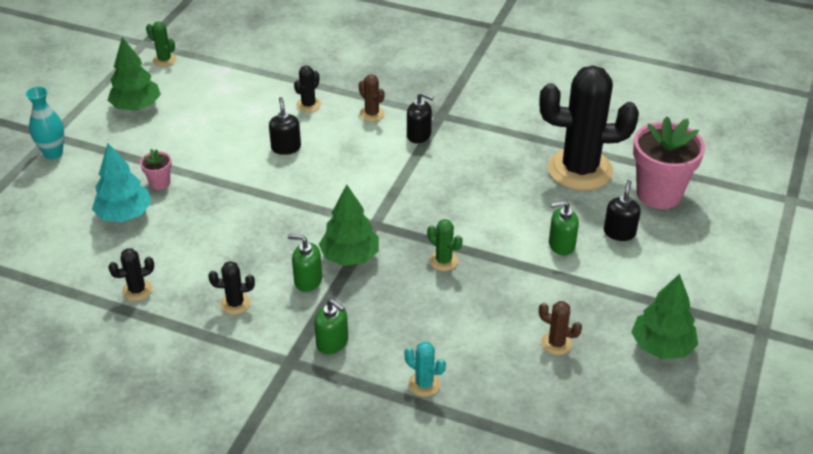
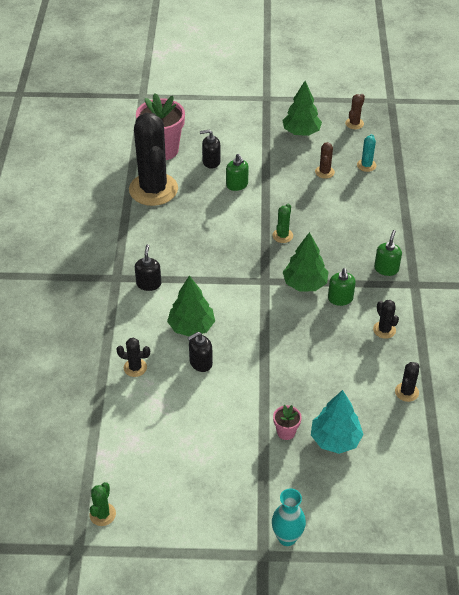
camera: 110 degrees left, 5 degrees up
(136, 106) = (189, 502): green tree -> green tree (191, 327)
(137, 290) = (406, 392): black cactus -> black cactus turned 75 degrees clockwise
(372, 114) = (131, 321): brown cactus -> brown cactus (354, 123)
(424, 384) = (391, 219): turquoise cactus -> turquoise cactus (366, 165)

